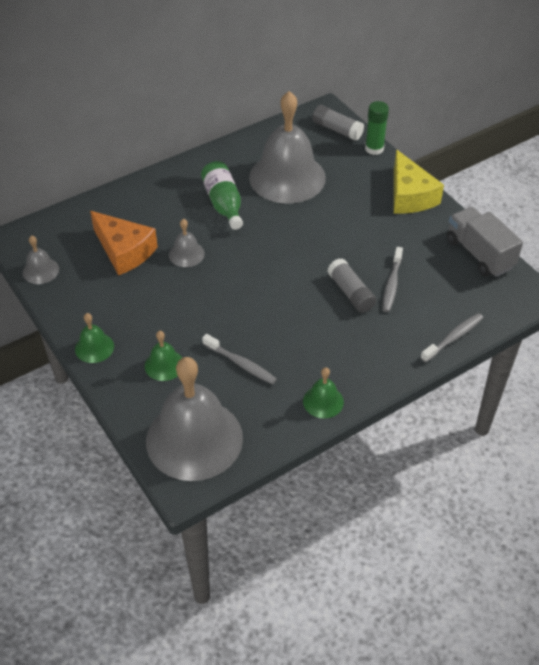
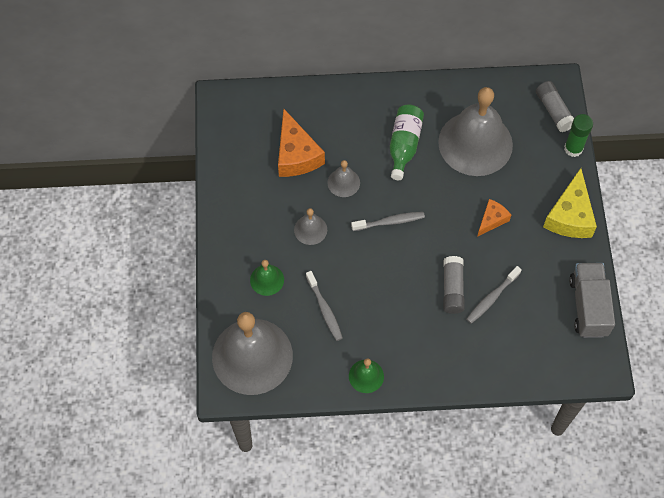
camera: 30 degrees right, 15 degrees up
(40, 270) = (222, 142): grey bell -> grey bell (310, 229)
(94, 347) = (224, 236): green bell -> none
(345, 226) = (492, 220): none -> orange cheese
(453, 337) = (507, 375): grey toothbrush -> grey toothbrush (390, 222)

